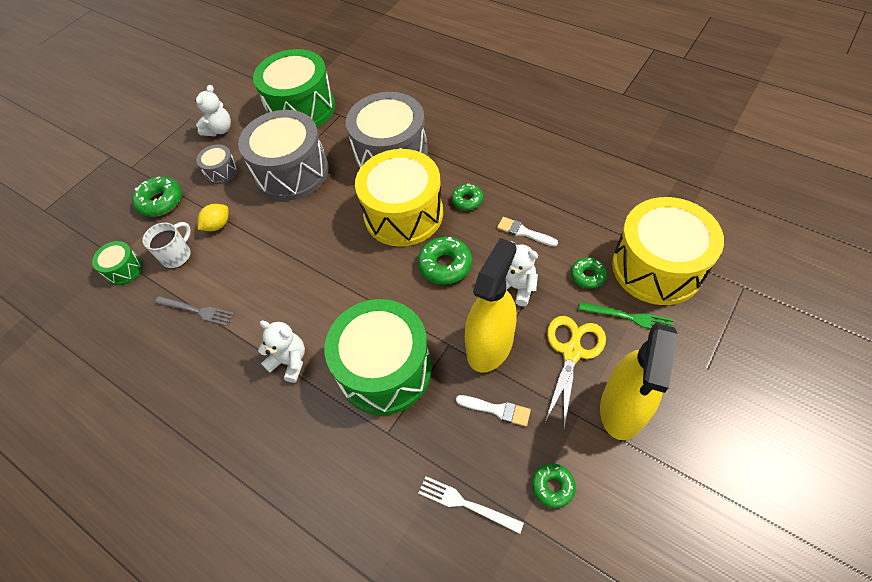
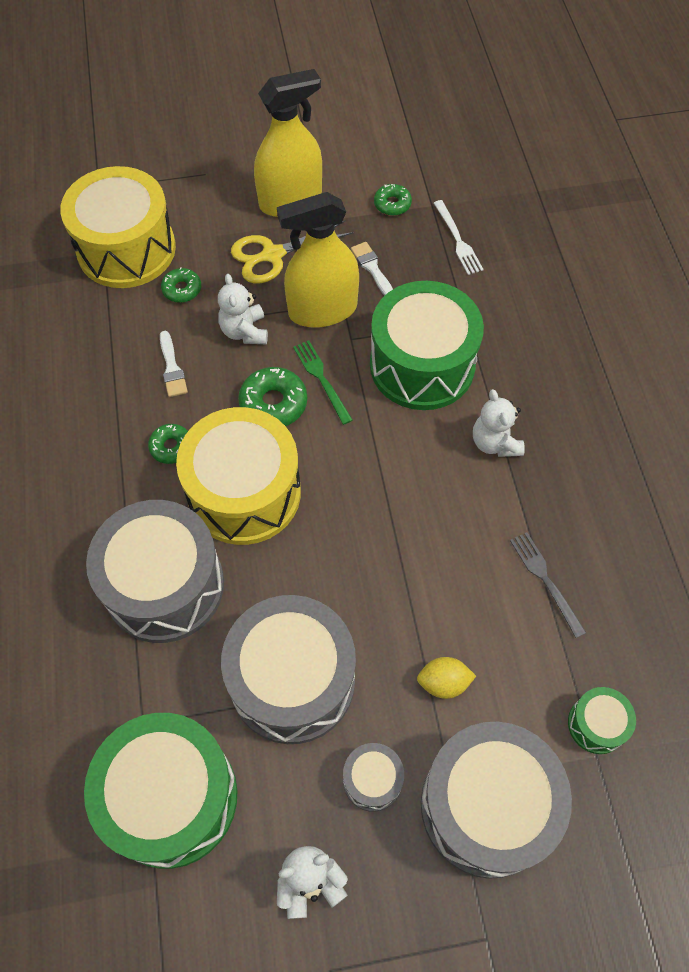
camera: 140 degrees left, 5 degrees up
(161, 201) = (486, 806): green donut -> grey drum
(177, 255) = (521, 683): white mug -> none
(629, 317) = (201, 239): green fork -> green fork (321, 379)

